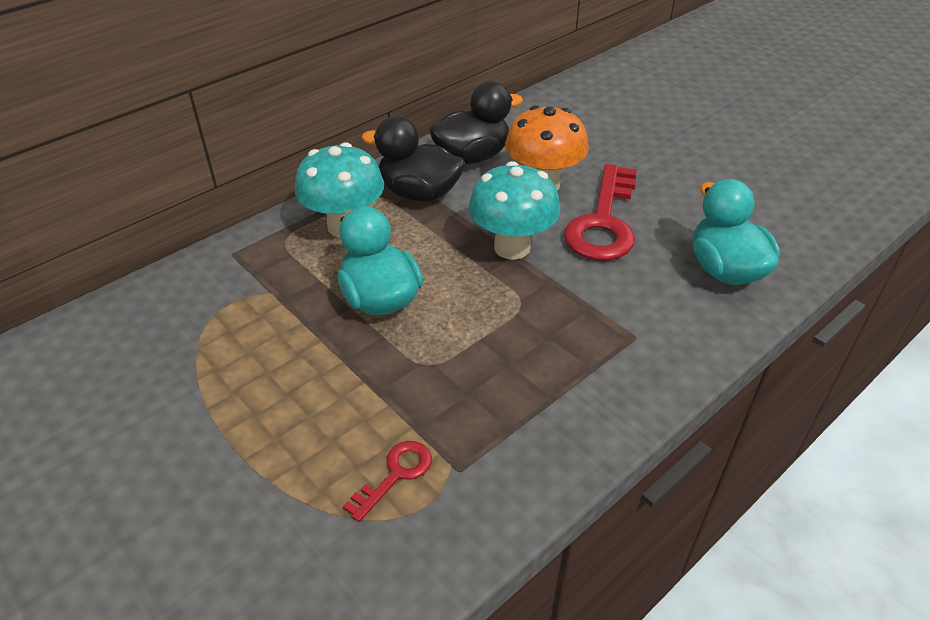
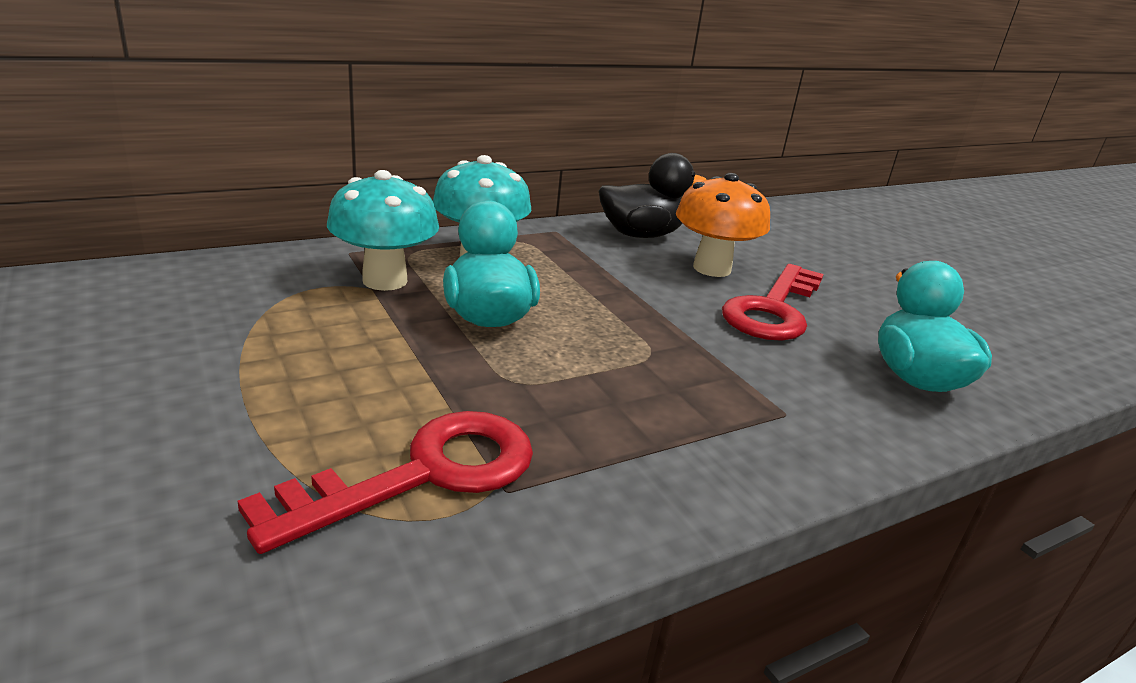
camera: 10 degrees right, 15 degrees down
(395, 475) = (423, 474): red key -> red key, size x2.04
(419, 193) = (571, 249): black duck -> none
(512, 247) = (658, 308): turquoise mushroom -> turquoise mushroom (385, 280)

